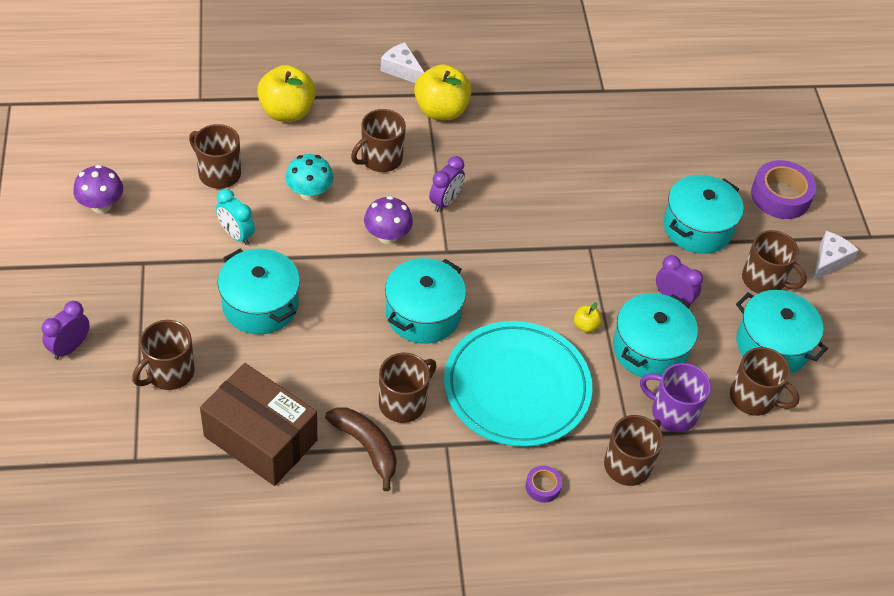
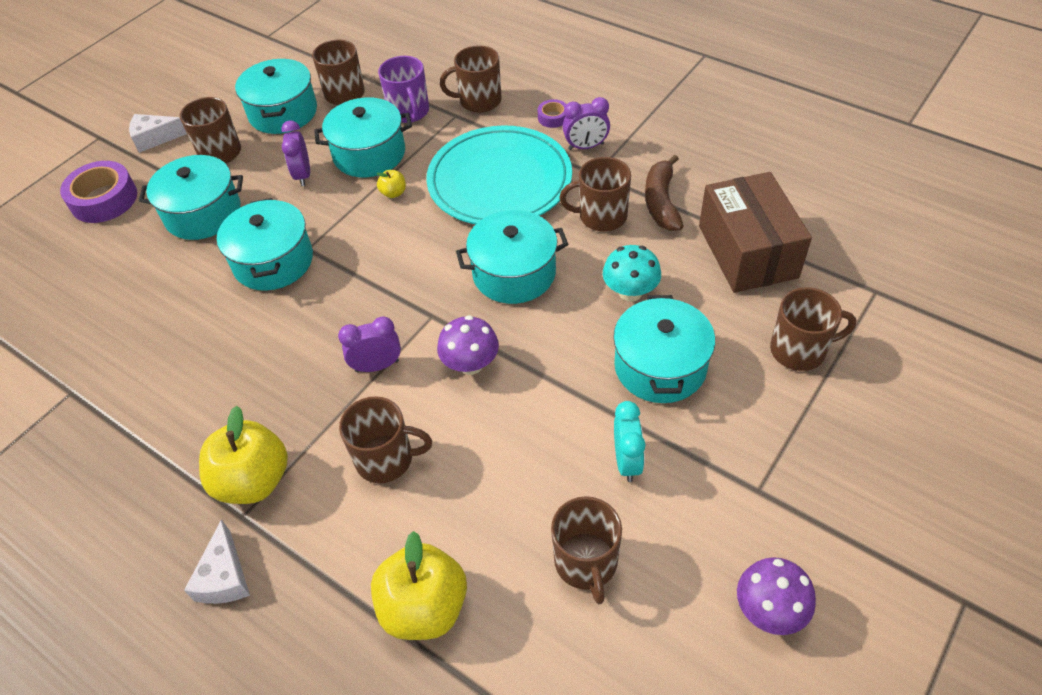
camera: 130 degrees left, 0 degrees up
(70, 347) = (897, 434): purple clock -> purple clock (586, 147)
(309, 193) = (502, 465): turquoise mushroom -> turquoise mushroom (630, 292)
(599, 224) = (273, 261): none -> turquoise pot

